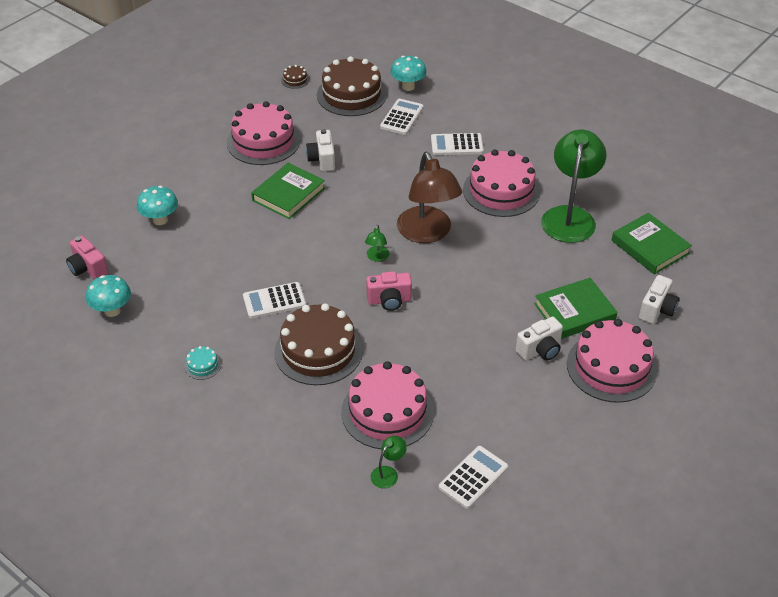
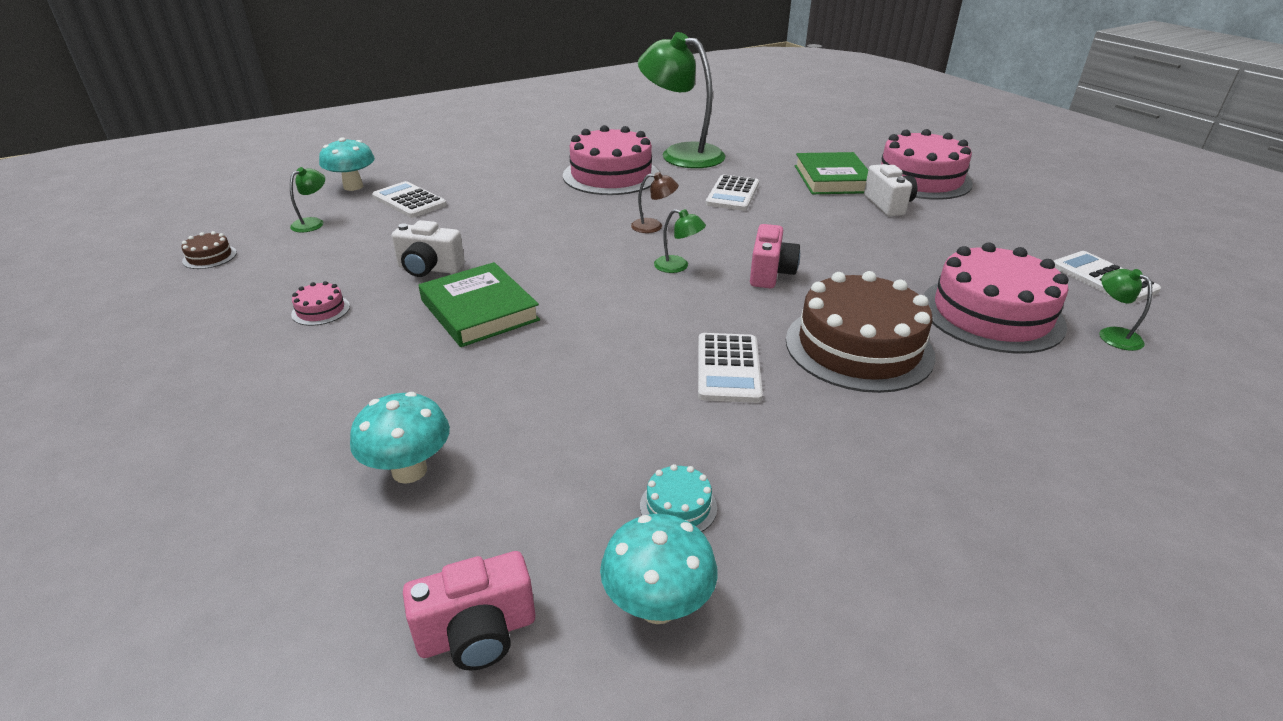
camera: 70 degrees left, 10 degrees down
(202, 365) = (871, 481): turquoise cake -> turquoise cake (678, 506)
(263, 141) = (321, 310): pink cake -> pink cake, size x0.41
(351, 94) = (313, 223): brown cake -> green lamp
(427, 233) = (653, 226): brown lamp -> brown lamp, size x0.41
(457, 145) = (504, 181): white calculator -> white calculator (732, 194)
(650, 247) = (751, 133): green book -> none
(657, 310) = (842, 147): white camera -> none

